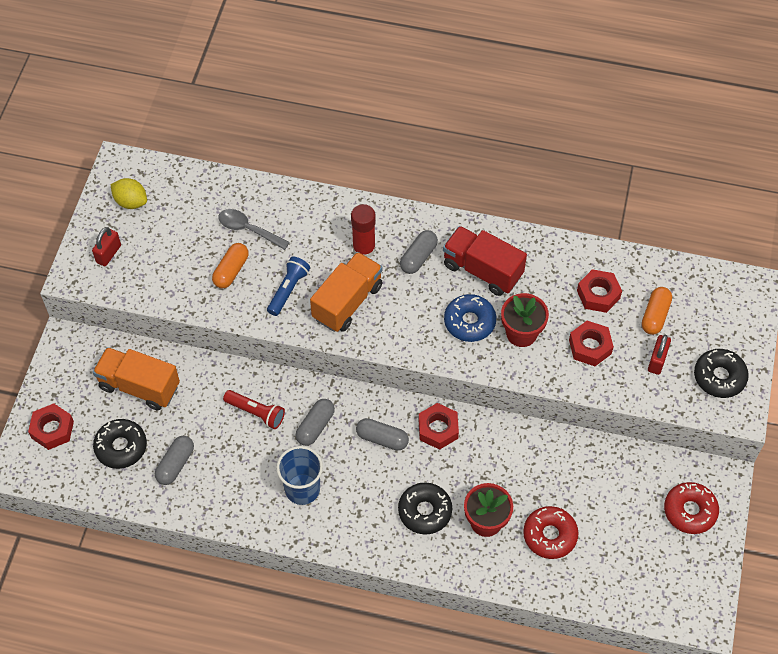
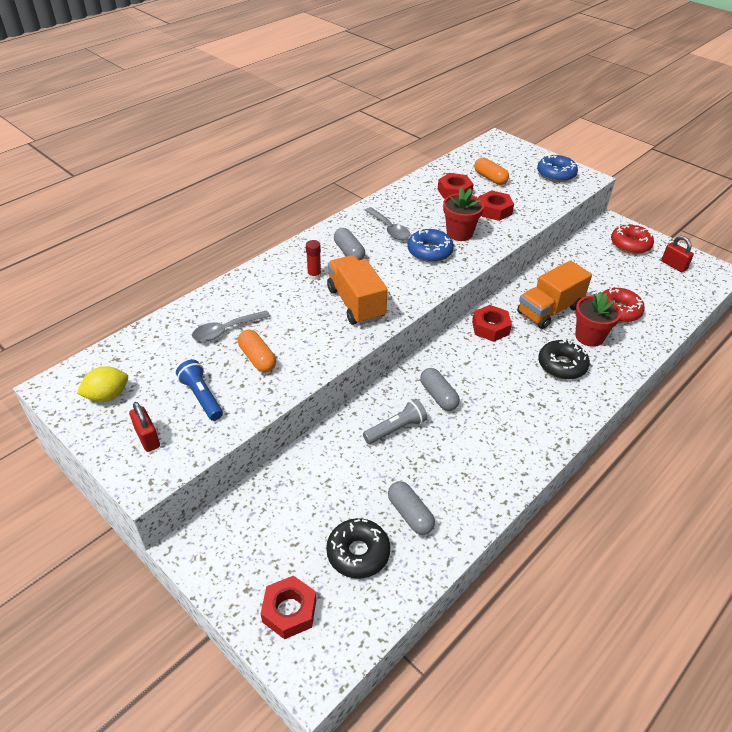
camera: 60 degrees left, 15 degrees down
(139, 386) = (299, 506): orange truck -> orange truck (549, 310)
(256, 413) = (396, 429): red flashlight -> grey flashlight
(288, 290) = (312, 331): blue flashlight -> blue flashlight (201, 397)
(302, 489) = (496, 431): blue cup -> none
(364, 249) = (314, 275): red glue stick -> red glue stick, size x0.64
(382, 438) = (478, 361): grey capsule -> none
(482, 270) = (389, 229): red truck -> grey spoon
(657, 361) = (526, 190): red padlock -> red padlock (673, 265)
(719, 377) = (556, 174): black donut -> blue donut

